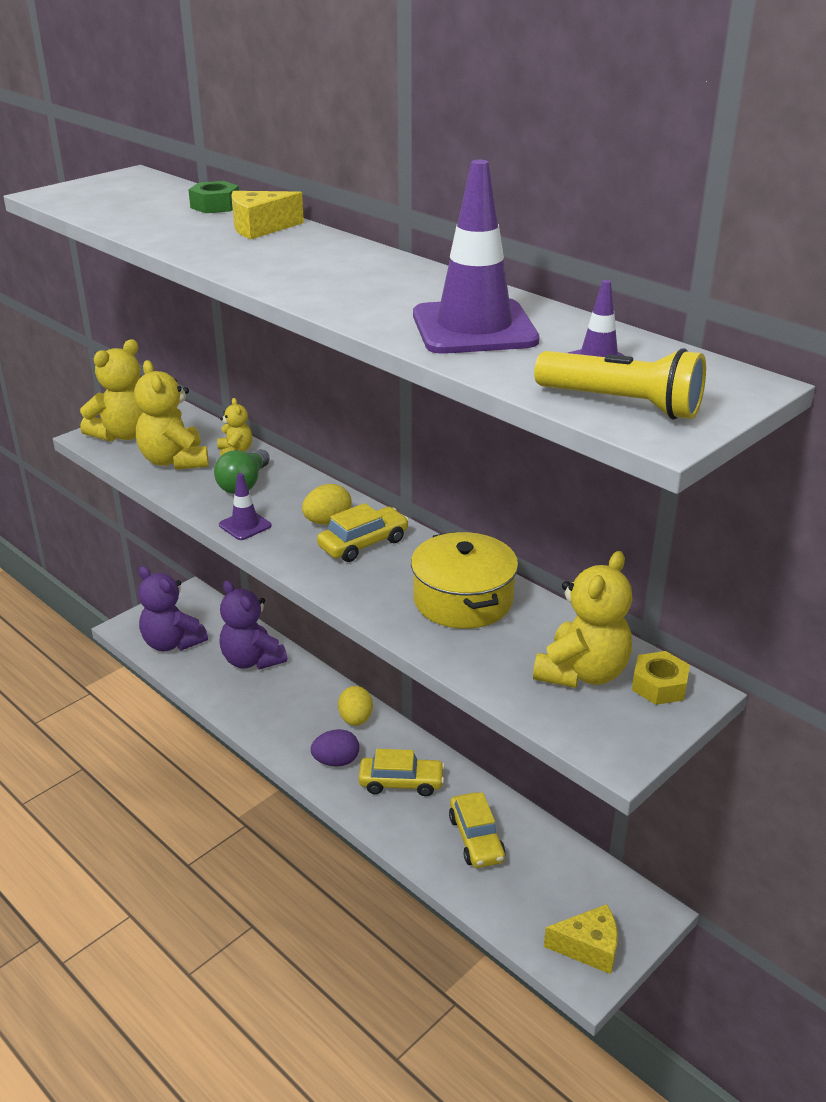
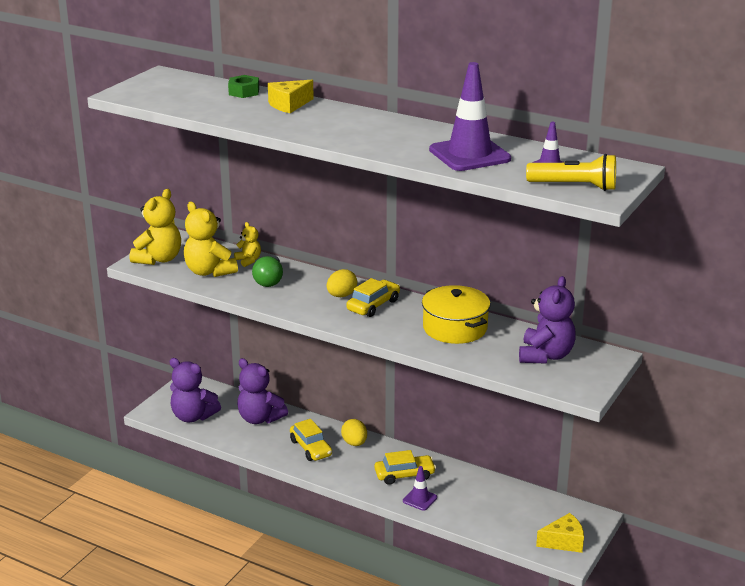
camera: 15 degrees left, 5 degrees down
(245, 525) = (287, 305): purple traffic cone -> purple traffic cone (420, 499)
(336, 761) = (353, 470): purple egg -> none
(476, 838) = (469, 497): yellow car -> yellow car (310, 448)
(582, 673) = (545, 356): yellow teddy bear -> purple teddy bear
(659, 685) = (592, 355): yellow nut -> none

